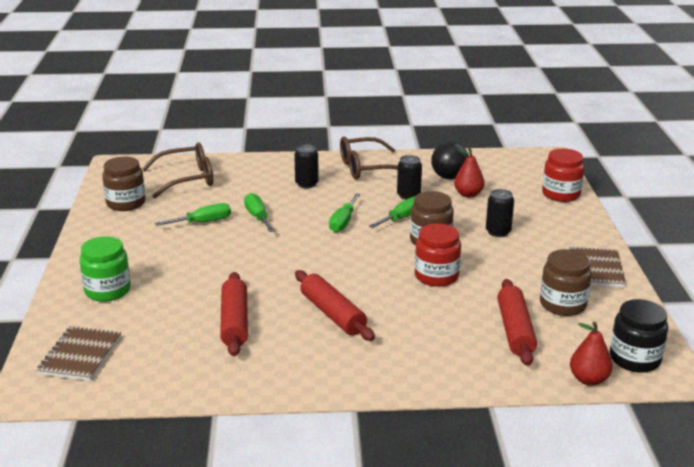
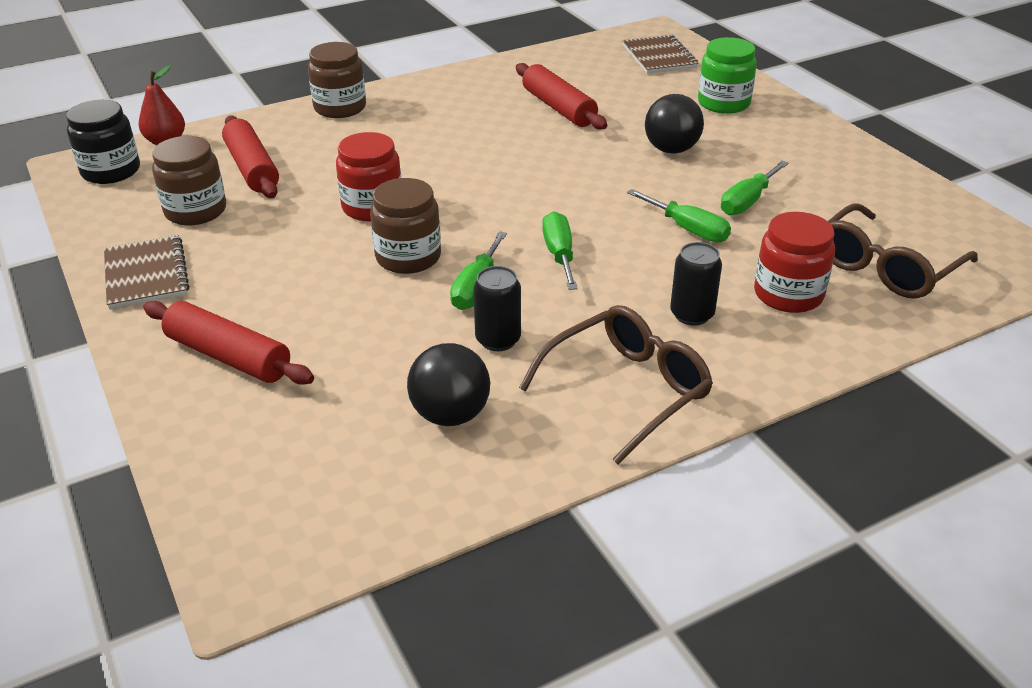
camera: 155 degrees right, 10 degrees up
(126, 203) = (892, 201): brown jar -> brown jar (340, 108)
(200, 264) = (671, 150): none -> black ball
(333, 314) = (466, 137): red rolling pin -> red rolling pin (228, 356)
(468, 194) = (391, 376): red pear -> none
(498, 232) = (309, 302): black can -> none
(561, 194) = (205, 433): red jar -> red jar (788, 294)

